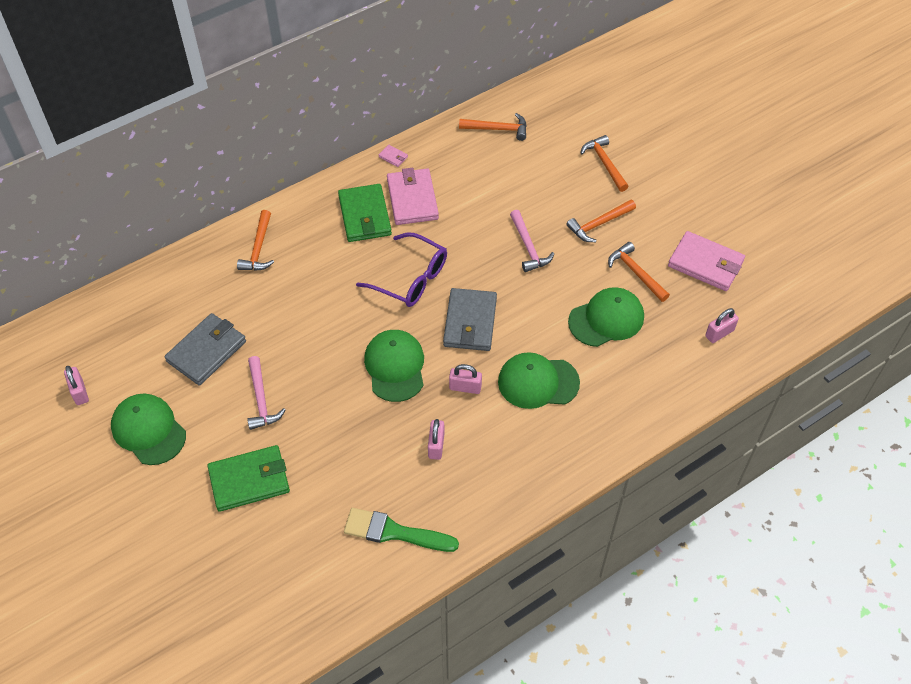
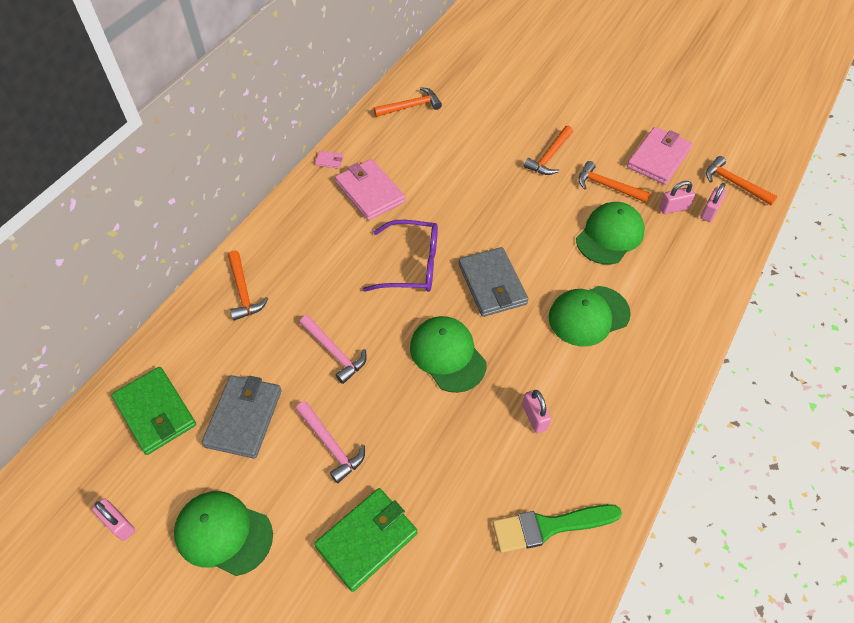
camera: 25 degrees left, 0 degrees up
(365, 216) = (333, 222): green wallet -> green wallet (155, 412)
(465, 387) = (526, 348): pink padlock -> pink padlock (673, 208)
(528, 247) = (501, 197): pink hammer -> pink hammer (334, 352)
(604, 163) = (521, 105): orange hammer -> orange hammer (734, 183)
(705, 264) = (658, 158): pink wallet -> pink wallet turned 60 degrees counterclockwise

